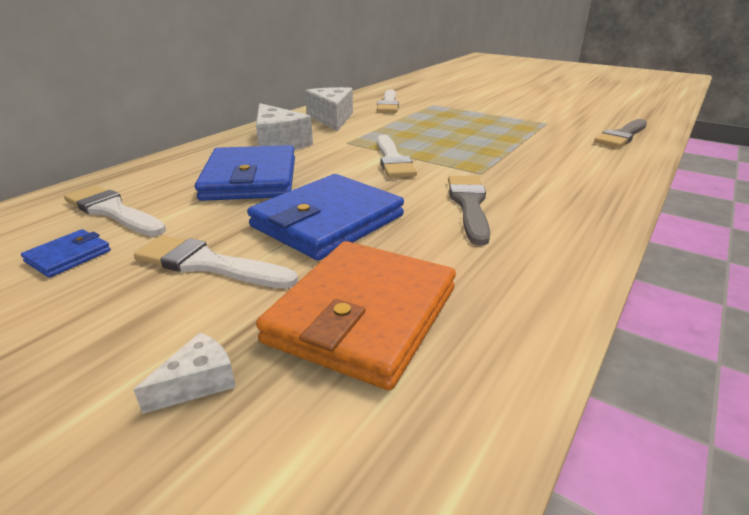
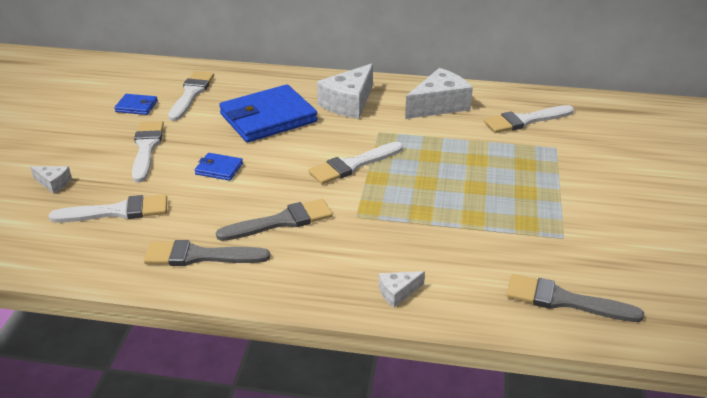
camera: 65 degrees right, 5 degrees up
(327, 221) = (219, 169): blue wallet -> blue wallet, size x0.45
(363, 315) = (117, 211): orange wallet -> white brush
(516, 262) = (199, 256): none -> grey brush
(607, 178) = (397, 292): none -> white cheese

